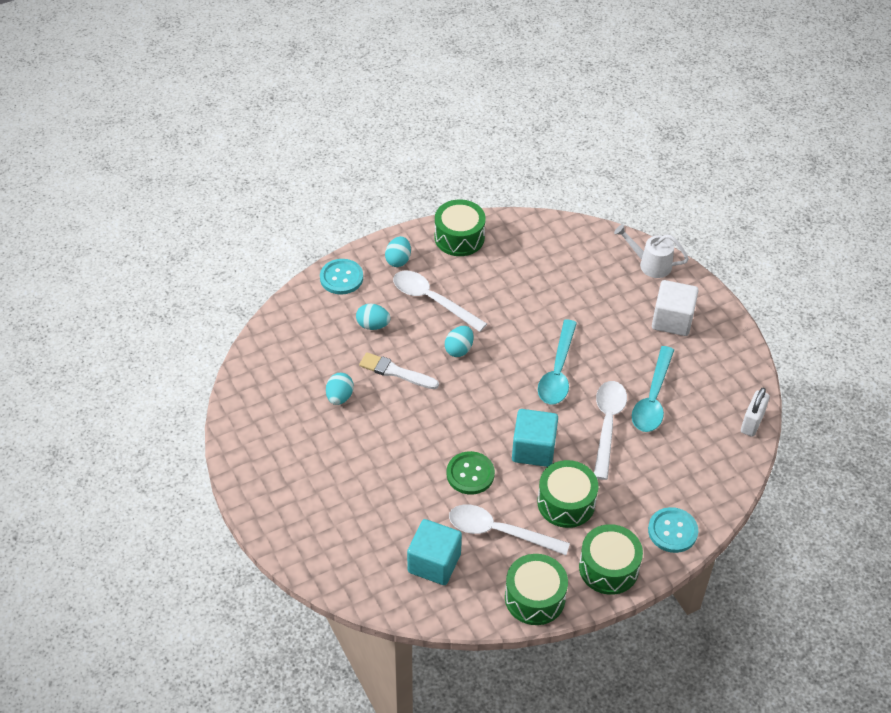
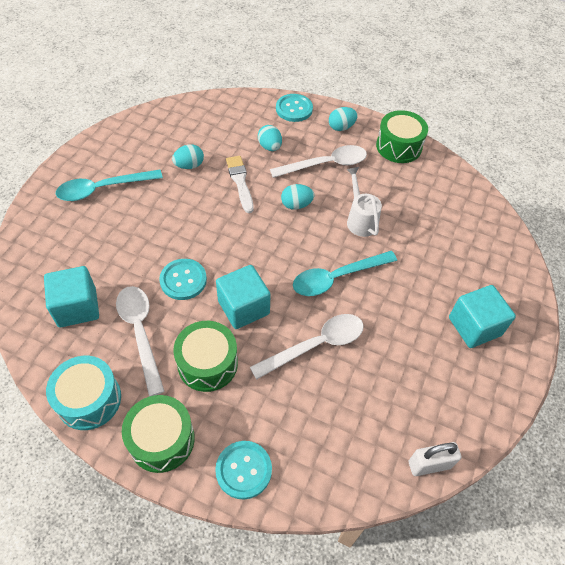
camera: 50 degrees right, 5 degrees up
(432, 300) = (325, 164): white spoon -> white spoon turned 75 degrees clockwise
(470, 474) = (183, 280): green button -> turquoise button
(535, 598) = (89, 399): green drum -> turquoise drum
(650, 264) = (513, 275): white watering can -> white watering can (360, 220)
(652, 398) = (376, 362): turquoise spoon -> turquoise spoon (103, 189)
(672, 320) = (474, 326): white cube -> turquoise cube

